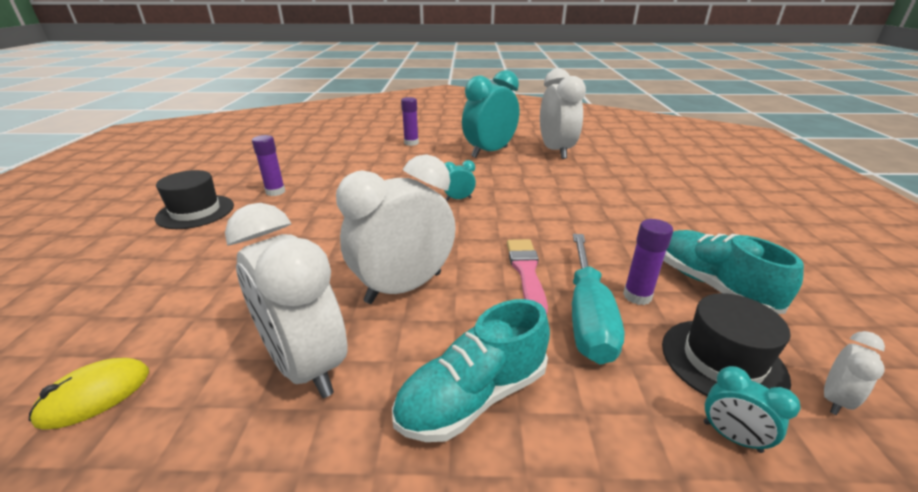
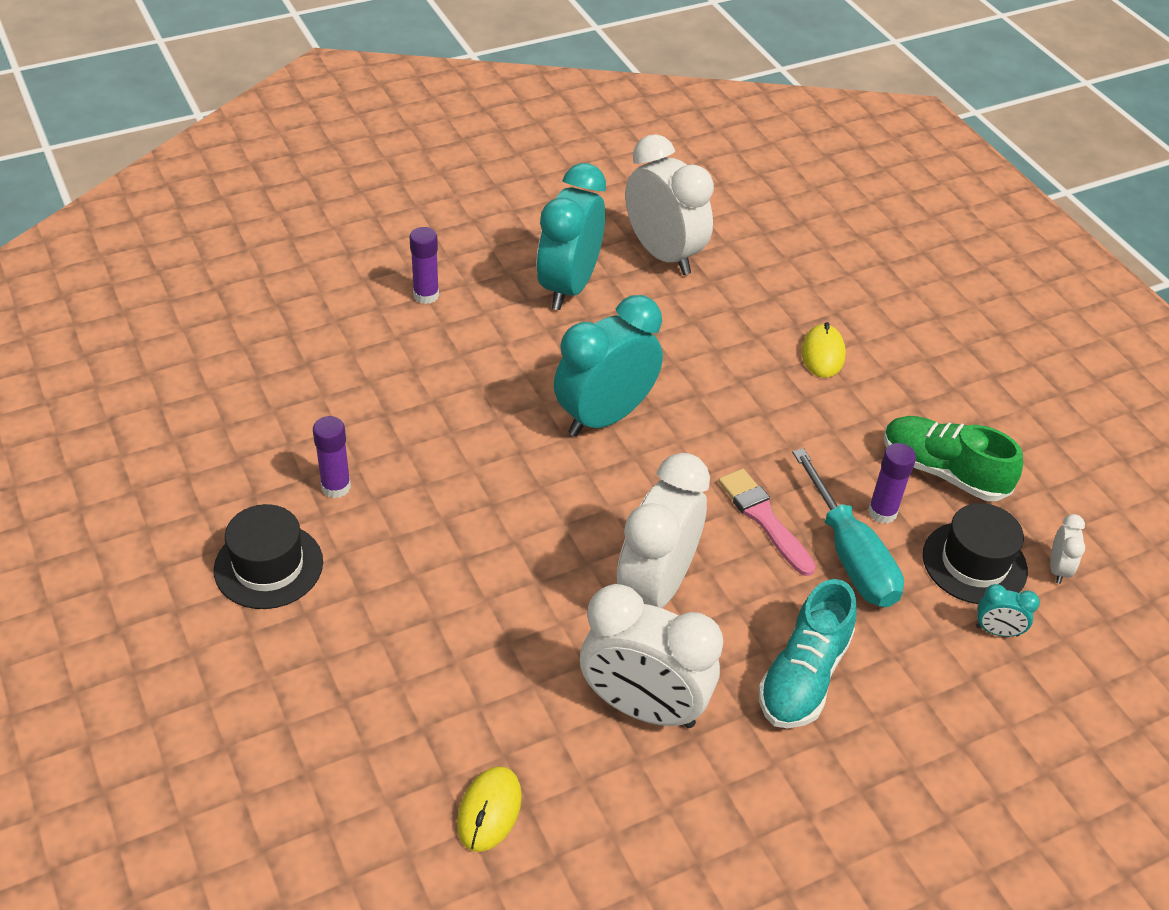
camera: 30 degrees left, 15 degrees up
(458, 199) = (604, 416): turquoise clock -> turquoise clock, size x2.37
(636, 203) = (823, 354): none -> yellow mouse
(712, 285) = (943, 471): turquoise shoe -> green shoe

